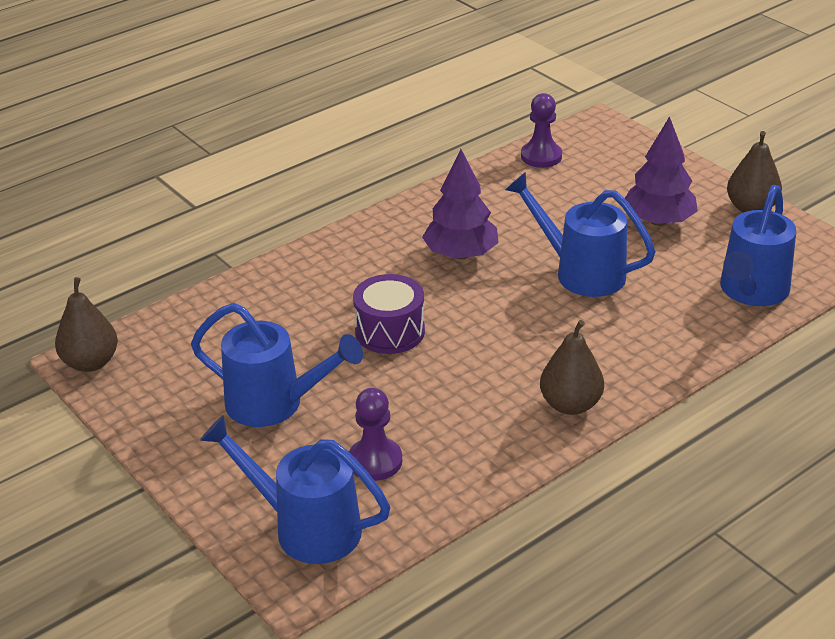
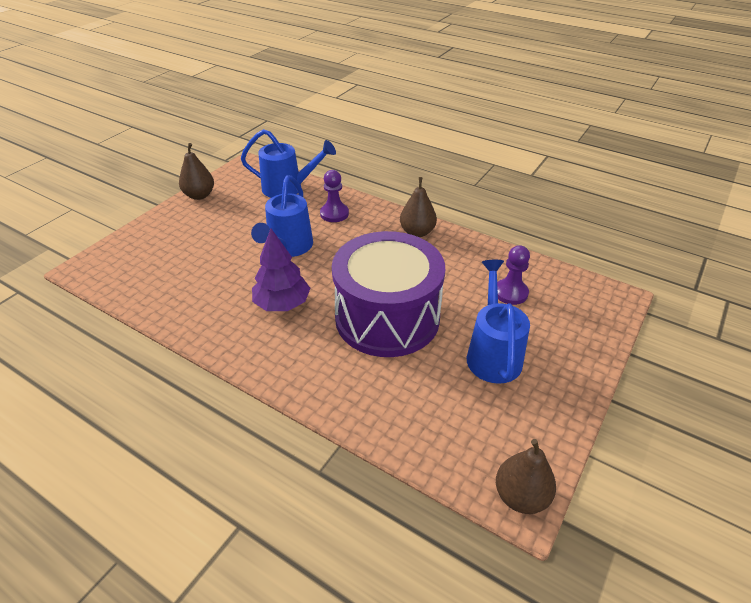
camera: 110 degrees left, 5 degrees up
(306, 527) = (581, 306): blue watering can -> none
(390, 331) = (387, 318): purple drum -> purple drum, size x2.06
(541, 156) = (134, 290): purple pawn -> purple pawn (334, 214)
(658, 221) = (220, 226): purple tree -> none

